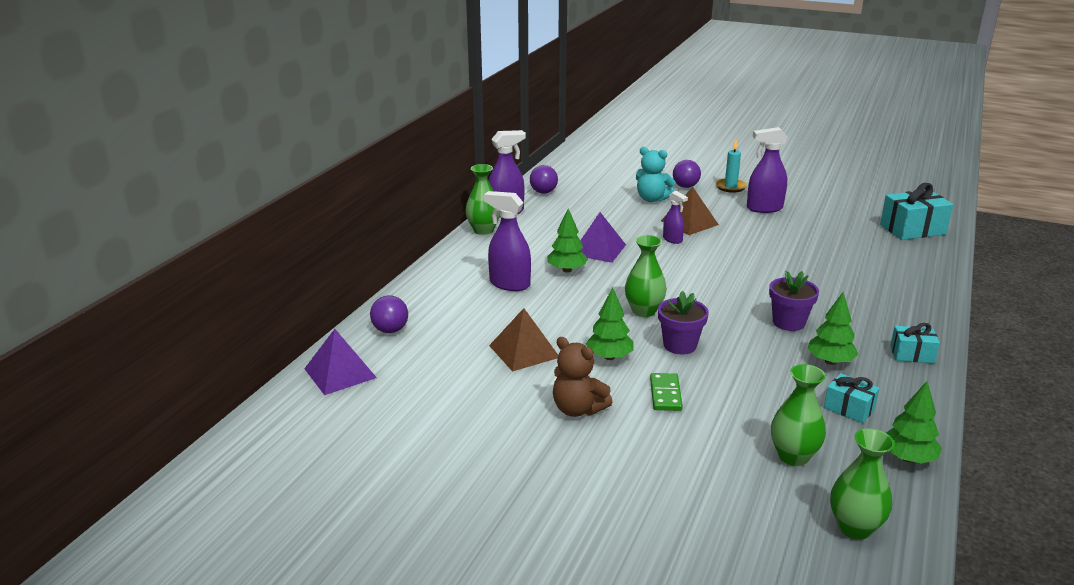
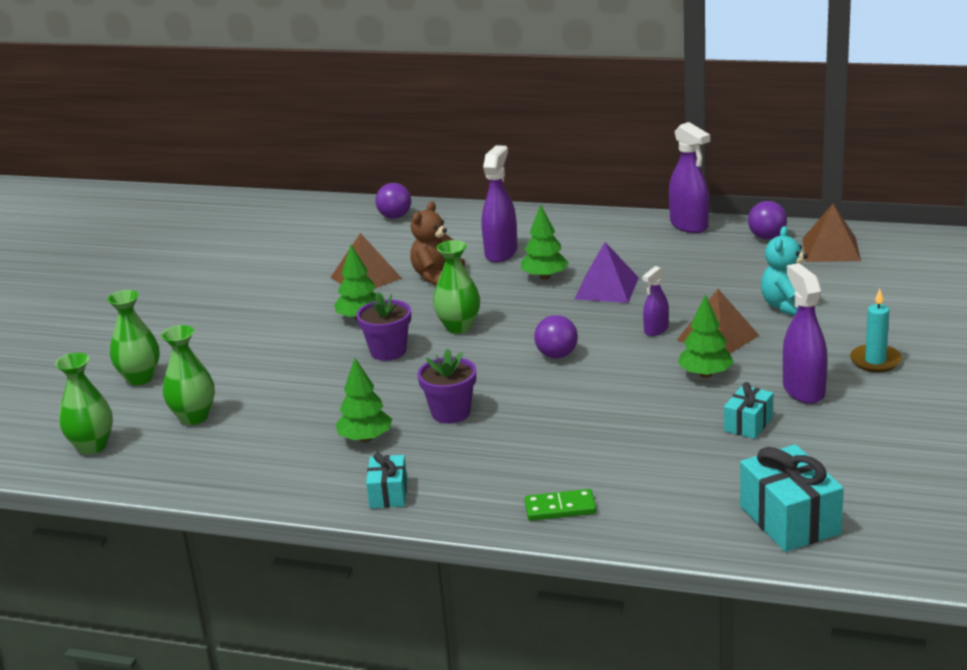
camera: 85 degrees right, 0 degrees up
(340, 373) = (321, 211): purple pyramid -> none
(483, 230) = (631, 221): green vase -> green vase (140, 378)
(574, 178) = (831, 249): none -> brown pyramid
(578, 409) = (269, 312): brown teddy bear -> brown teddy bear (436, 277)
(665, 394) = (295, 350): green domino -> green domino (560, 508)
(685, 186) = (853, 327): purple ball -> purple ball (557, 355)
(849, 408) = (272, 448): turquoise gift -> turquoise gift (748, 424)
(908, 458) = (187, 478): green tree -> green tree (705, 374)

